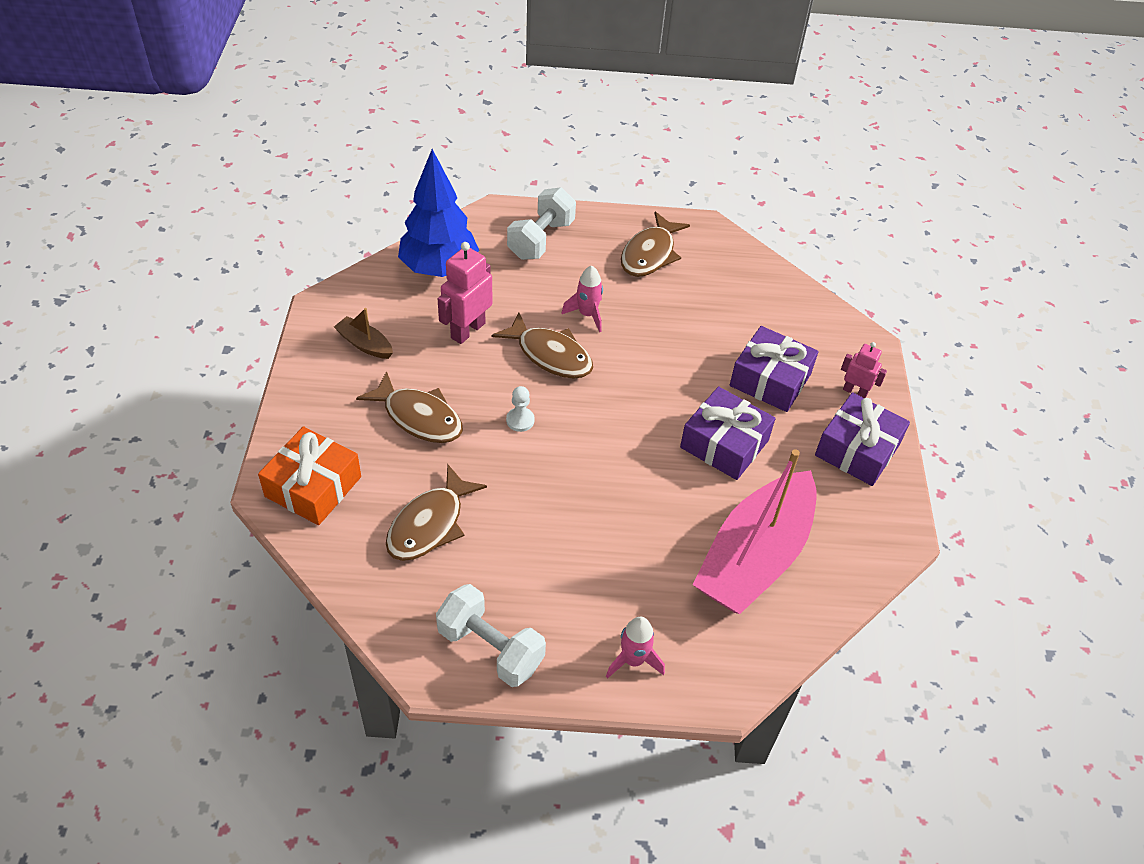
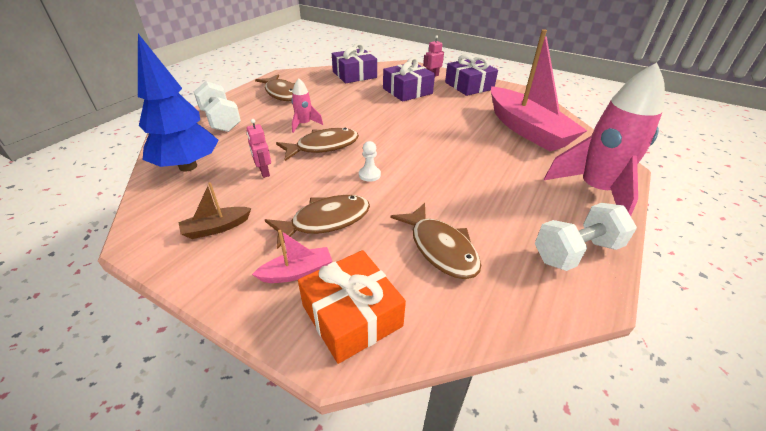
camera: 60 degrees left, 10 degrees down
(341, 428) = (297, 272): none -> pink boat
(467, 330) = (264, 172): pink robot -> pink robot, size x0.60
(633, 660) = (595, 191): pink rocket -> pink rocket, size x2.16
(724, 444) = (442, 114): purple gift -> purple gift (354, 74)

